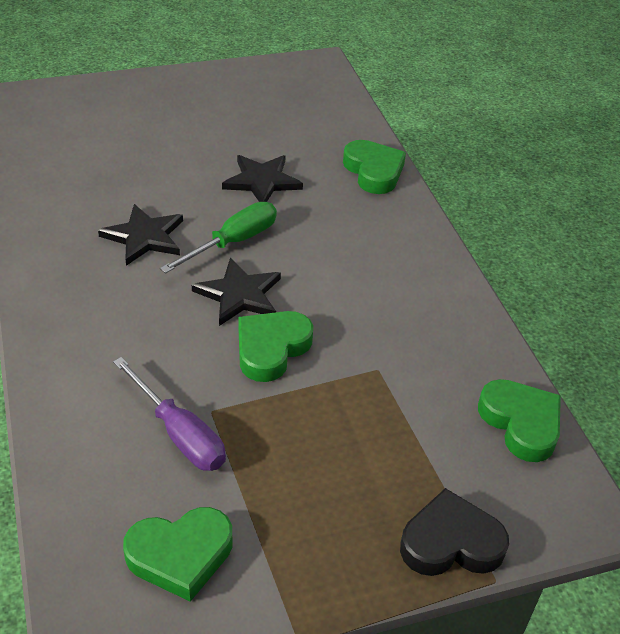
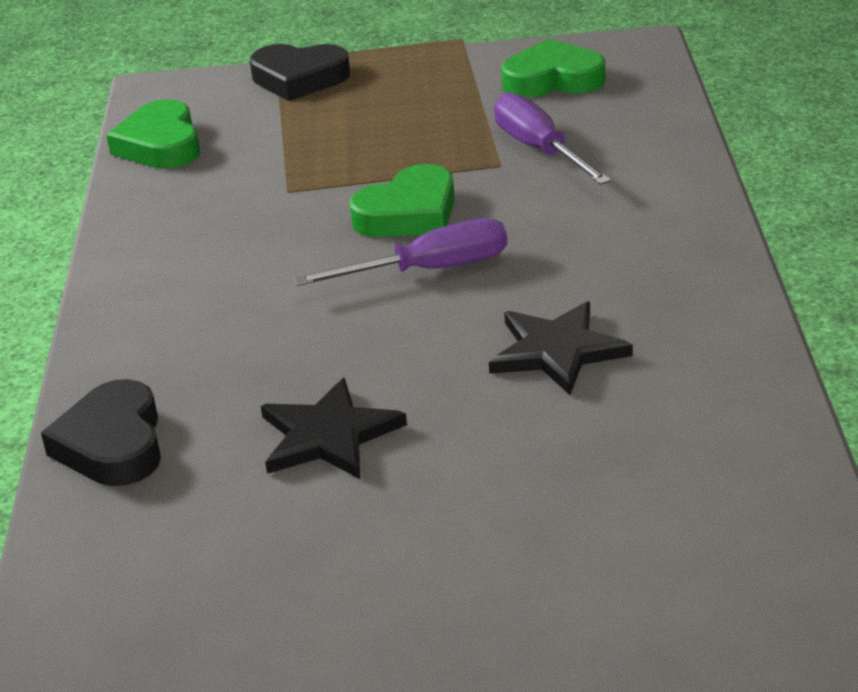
camera: 160 degrees left, 10 degrees down
(233, 242) = (415, 337): green screwdriver -> none
(239, 294) = (429, 270): black star -> purple screwdriver
(373, 171) = (112, 444): green heart -> black heart

